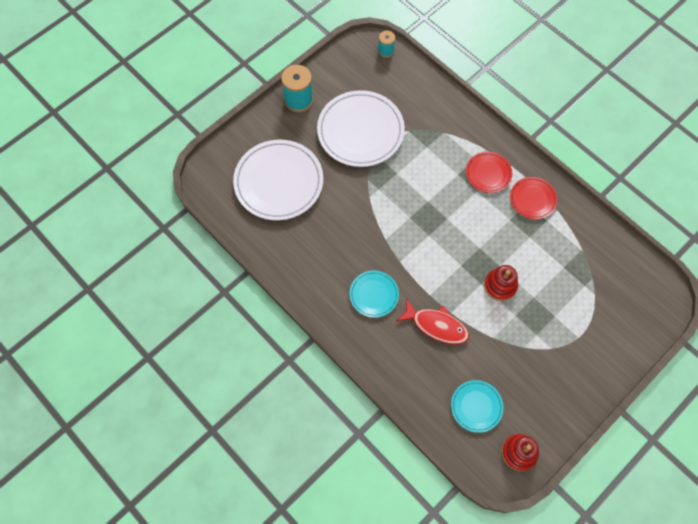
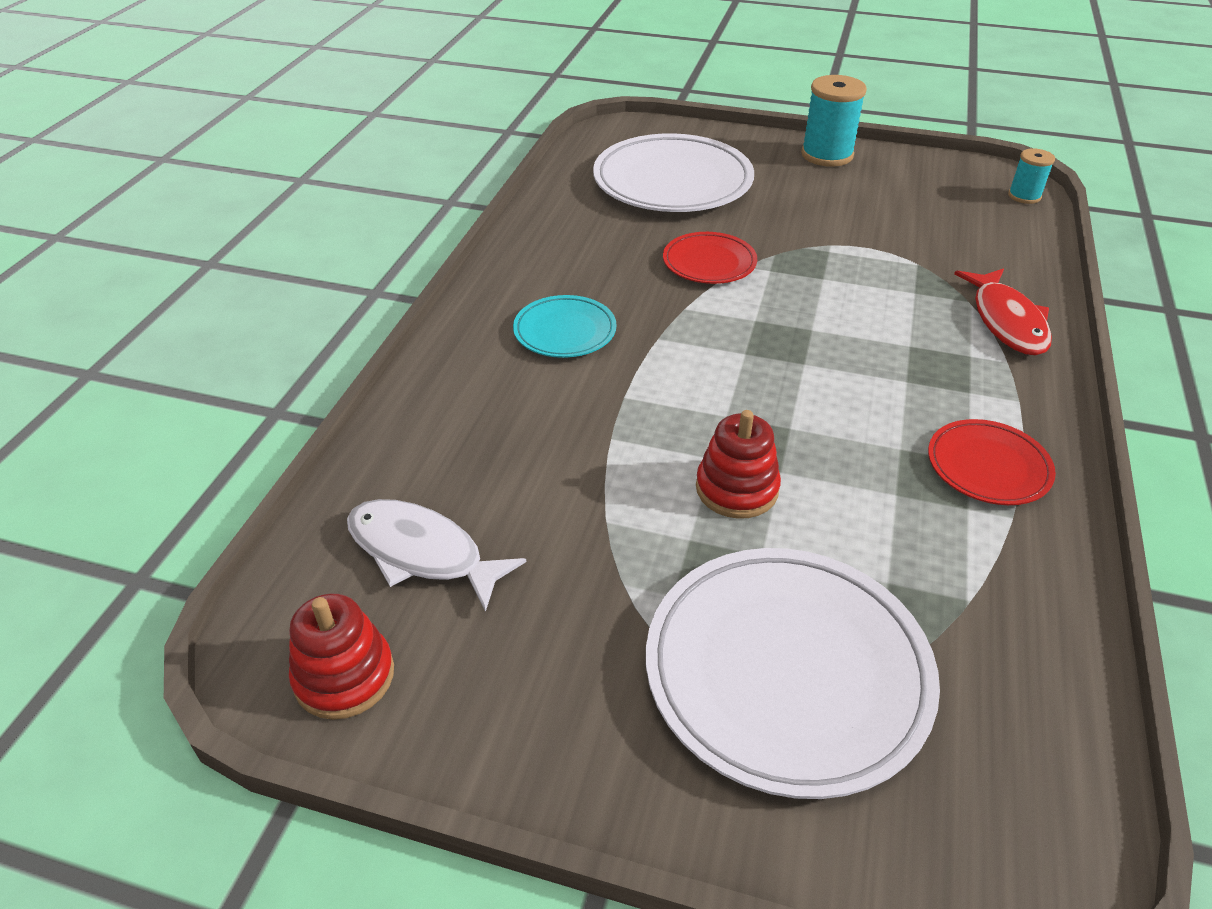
camera: 60 degrees right, 25 degrees down
(360, 131) = (850, 220): white plate -> white plate (787, 672)
(436, 325) = (566, 428): red fish -> red fish (1006, 321)
(476, 406) = (422, 553): turquoise plate -> white fish
(488, 173) = (961, 383): red plate -> red plate (709, 263)

